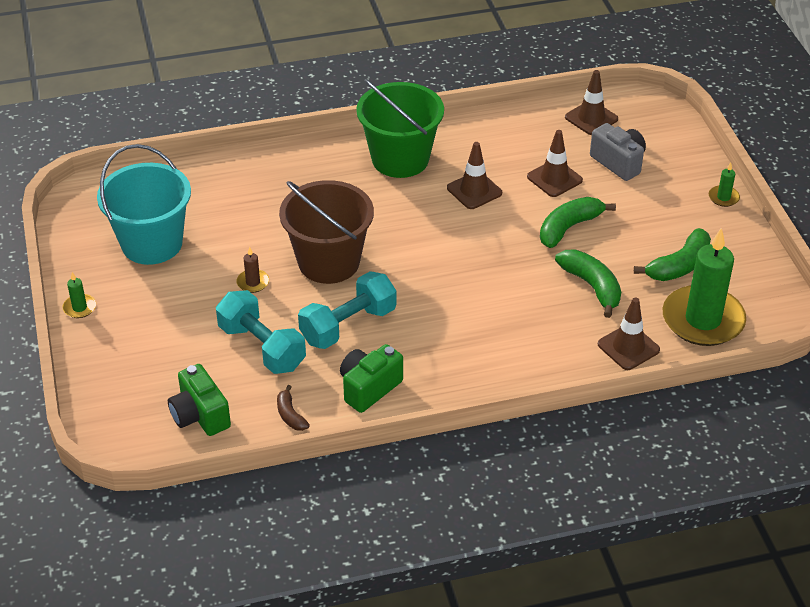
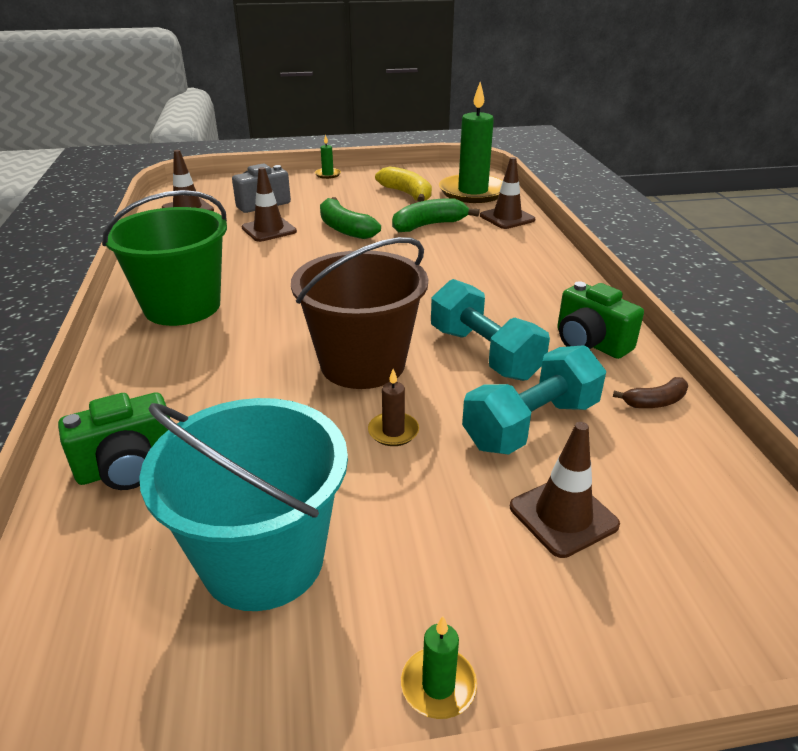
camera: 85 degrees left, 10 degrees down
(200, 415) = (688, 489): green camera -> green camera (129, 467)
(474, 190) = (267, 267): brown traffic cone -> brown traffic cone (563, 516)
(679, 266) = (407, 194): green banana -> yellow banana

